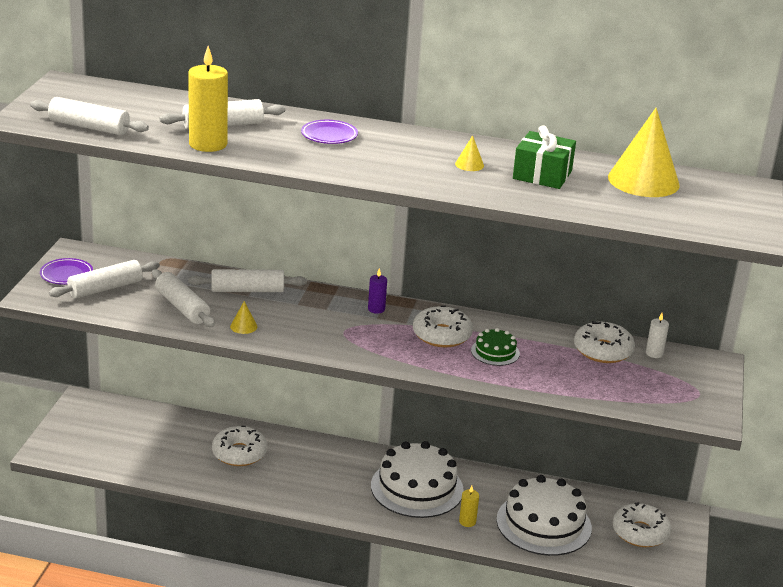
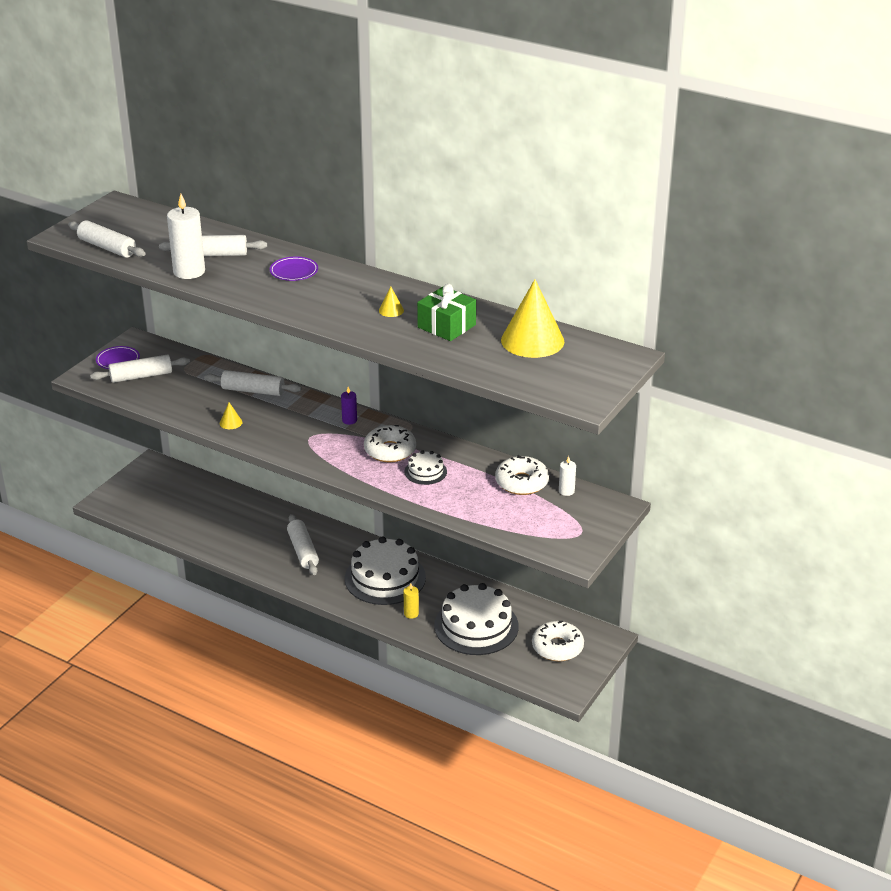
camera: 20 degrees right, 5 degrees up
(182, 307) = (192, 400): white rolling pin -> white rolling pin (303, 551)
(208, 144) = (189, 272): yellow candle -> white candle
(239, 453) = (254, 526): white donut -> none
(495, 352) = (425, 471): green cake -> white cake

